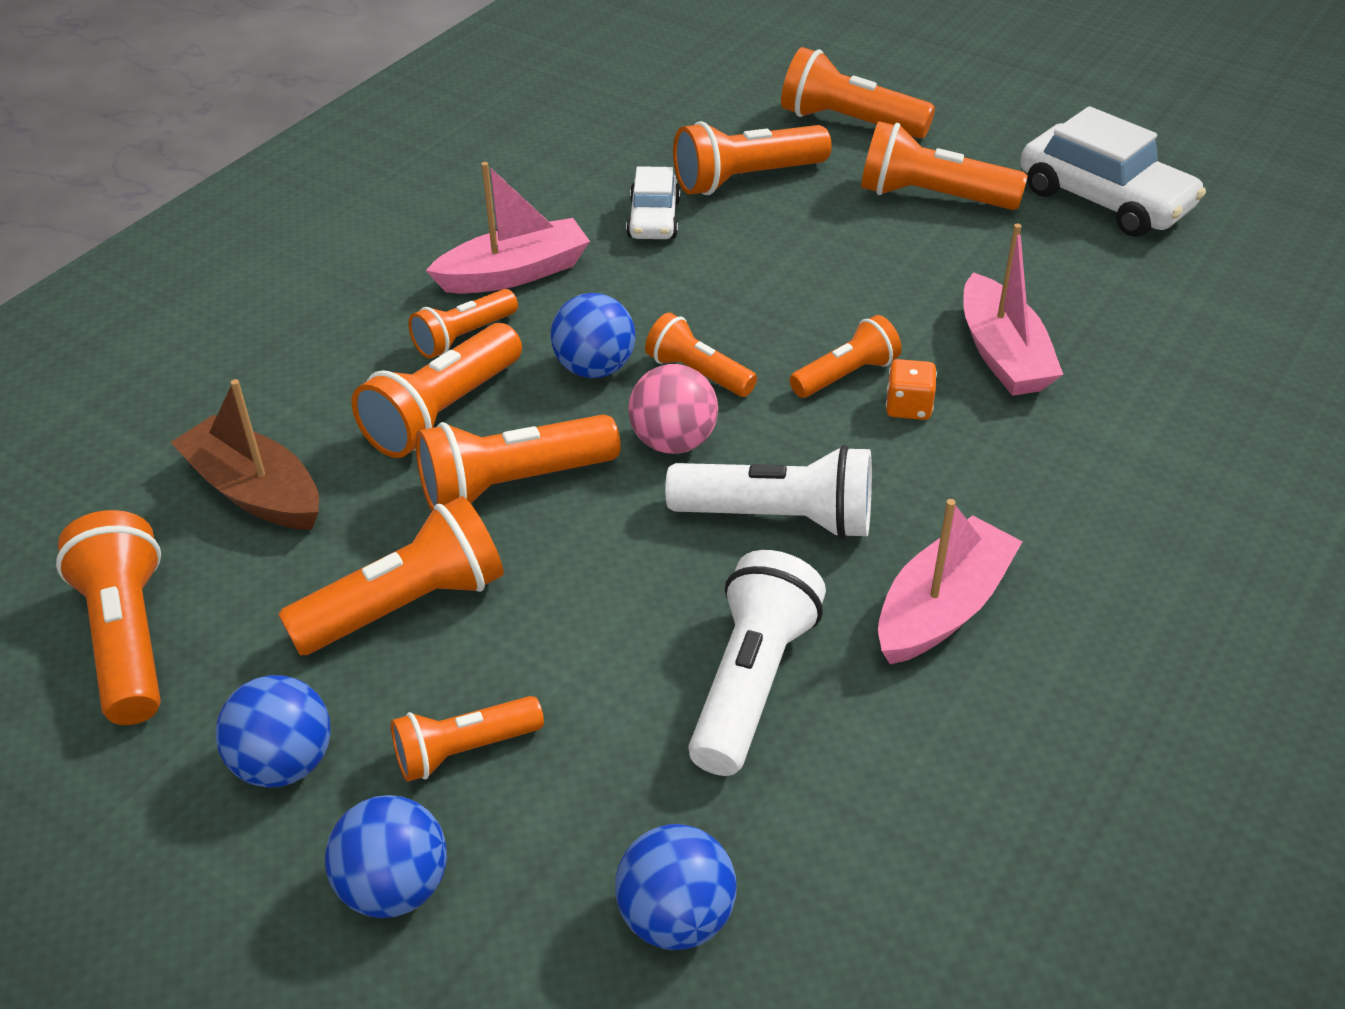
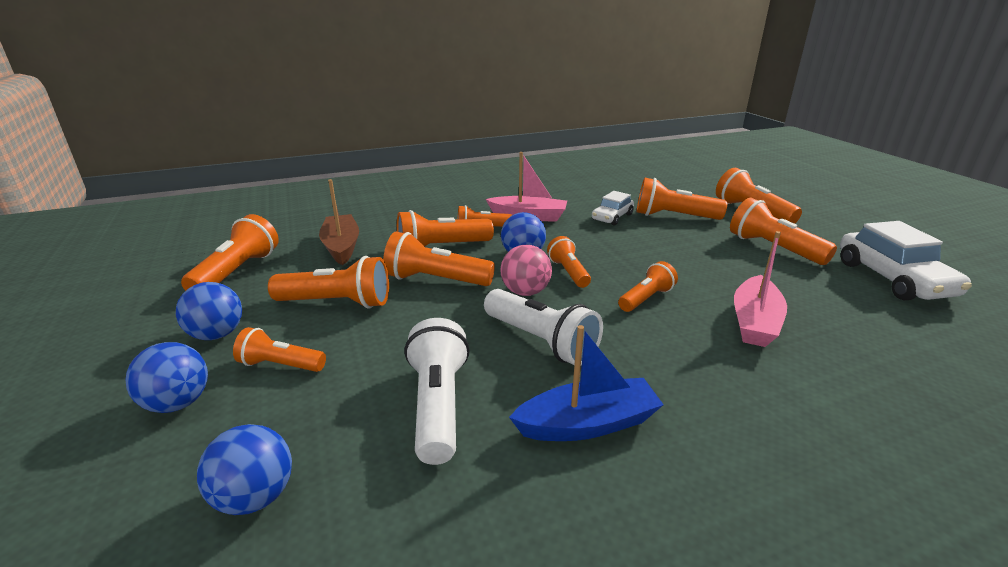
camera: 35 degrees right, 15 degrees down
(751, 682) = (438, 405): white flashlight -> white flashlight turned 60 degrees counterclockwise
(845, 375) = (646, 298): orange flashlight -> orange flashlight turned 45 degrees counterclockwise
(908, 407) = (669, 324): orange dice -> none
(941, 608) = (587, 424): pink boat -> blue boat

